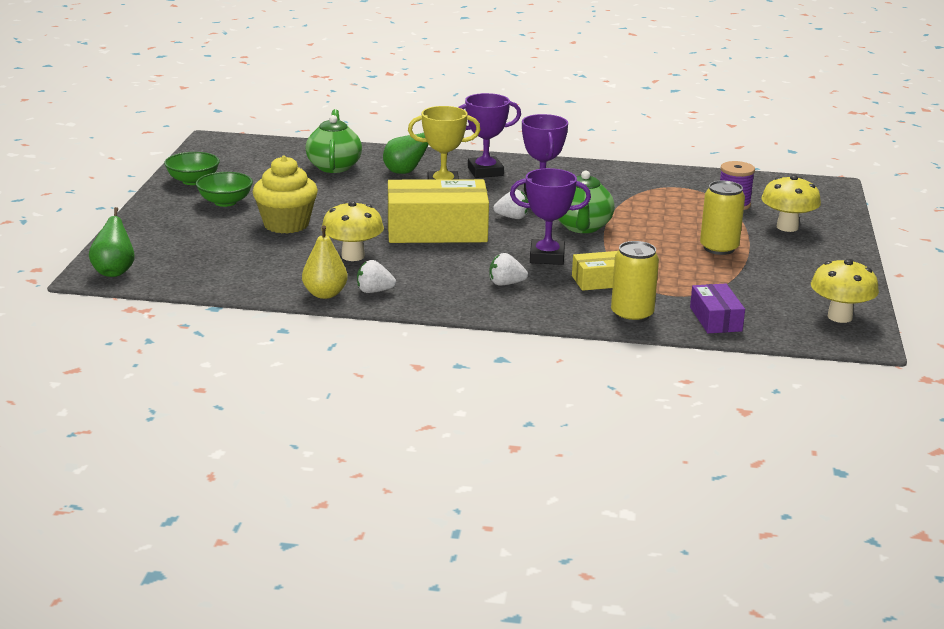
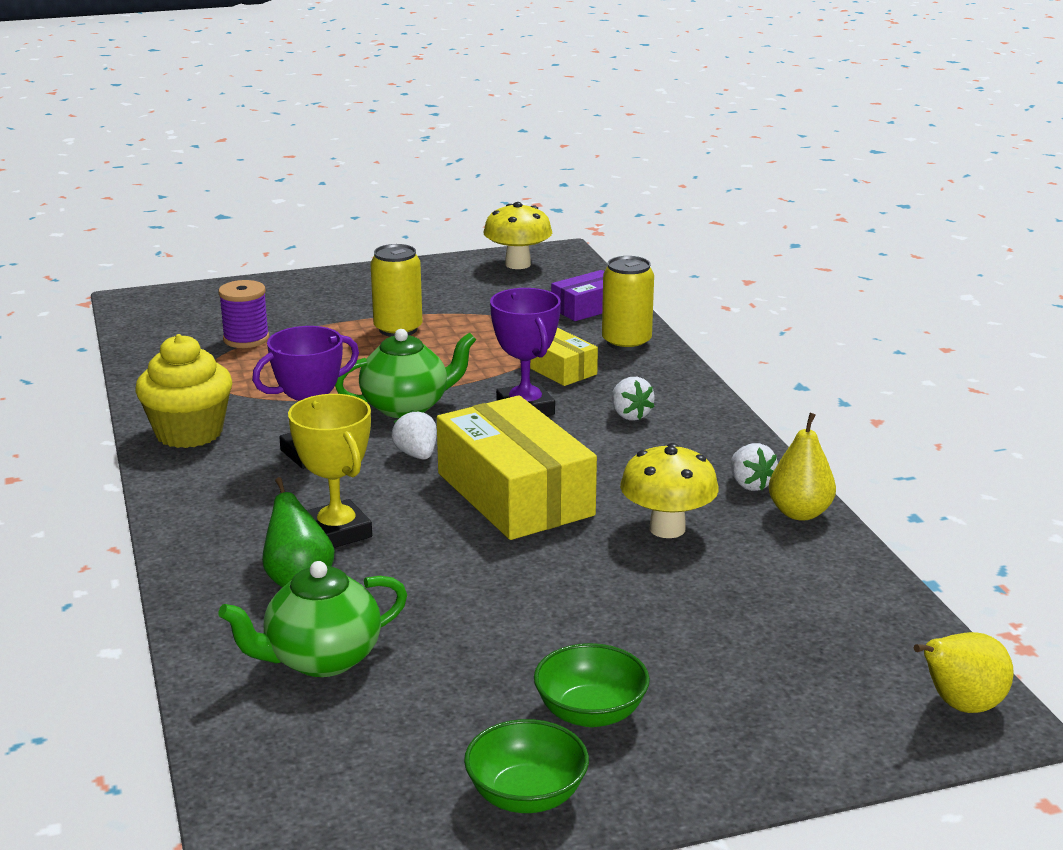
camera: 115 degrees left, 0 degrees up
(114, 272) = (960, 706): green pear -> yellow pear
(286, 224) = (620, 617): yellow cupcake -> yellow cupcake (189, 433)
(485, 171) = (243, 515): purple trophy -> none
(787, 227) = (298, 306): yellow mushroom -> none

